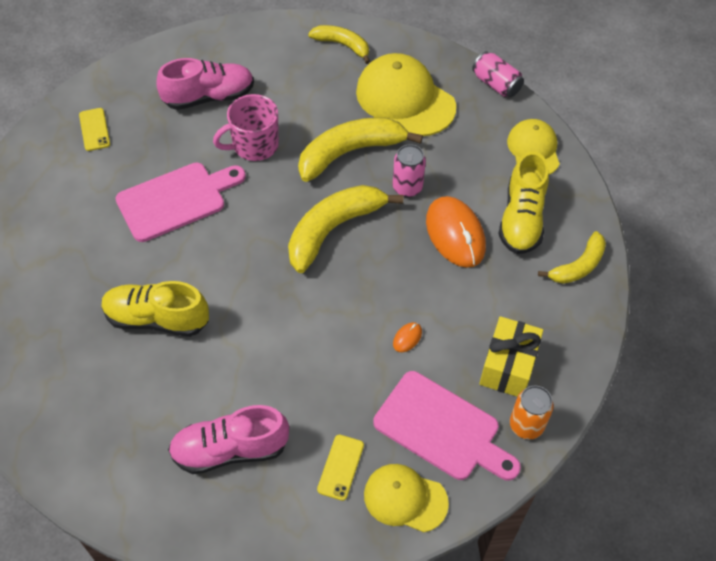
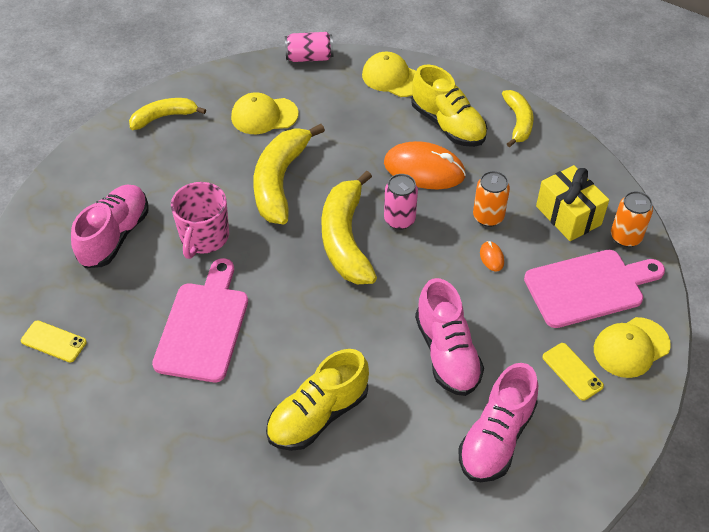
camera: 50 degrees left, 5 degrees down
(282, 366) = (447, 353): none -> pink shoe
(405, 99) = (264, 116): yellow cap -> yellow cap, size x0.61
(407, 187) = (352, 169): pink can -> pink can (399, 220)
(448, 309) = (488, 217): none -> orange can

